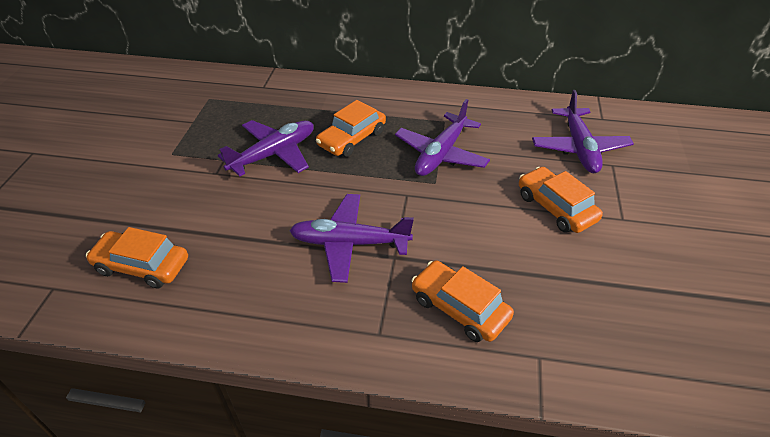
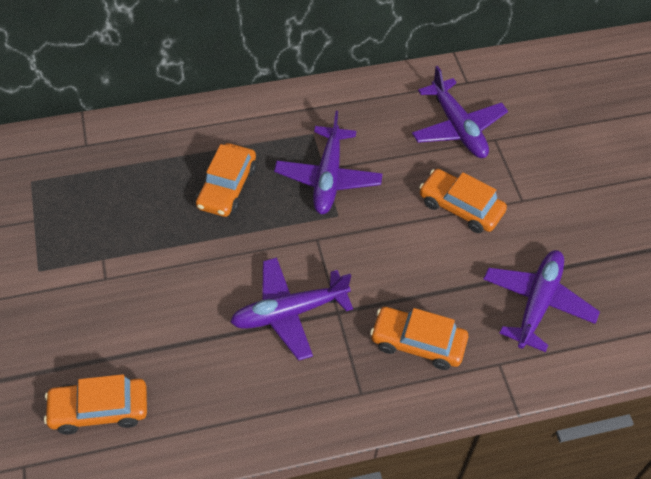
camera: 25 degrees left, 10 degrees up
(274, 154) = (154, 234): purple plane -> purple plane (537, 303)

